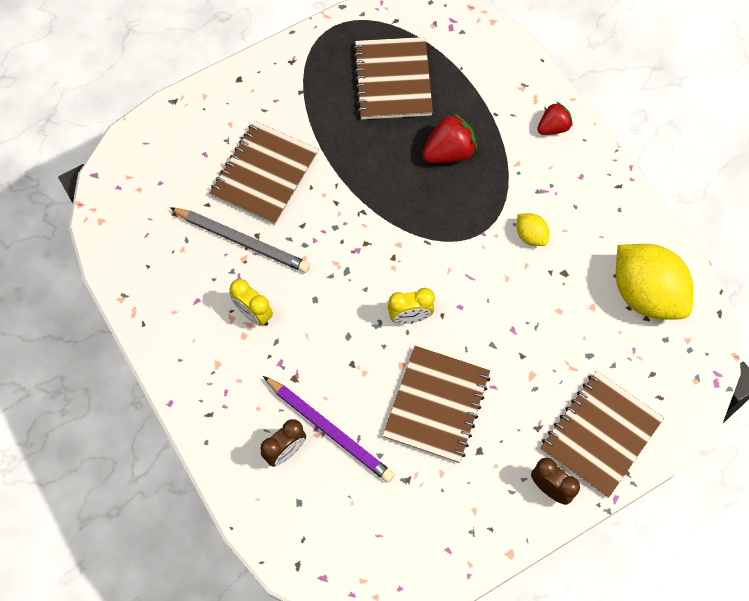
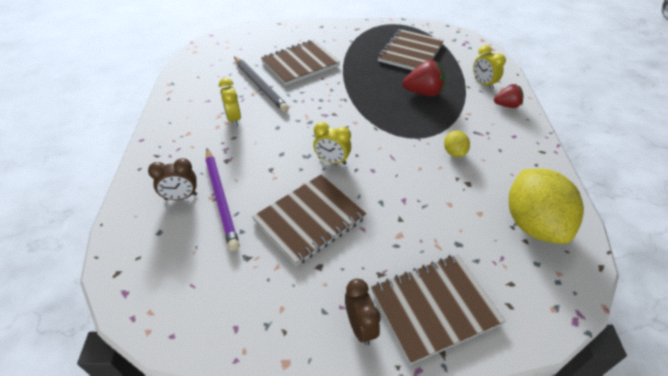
camera: 30 degrees right, 20 degrees down
(510, 100) = (483, 84): none -> yellow clock

